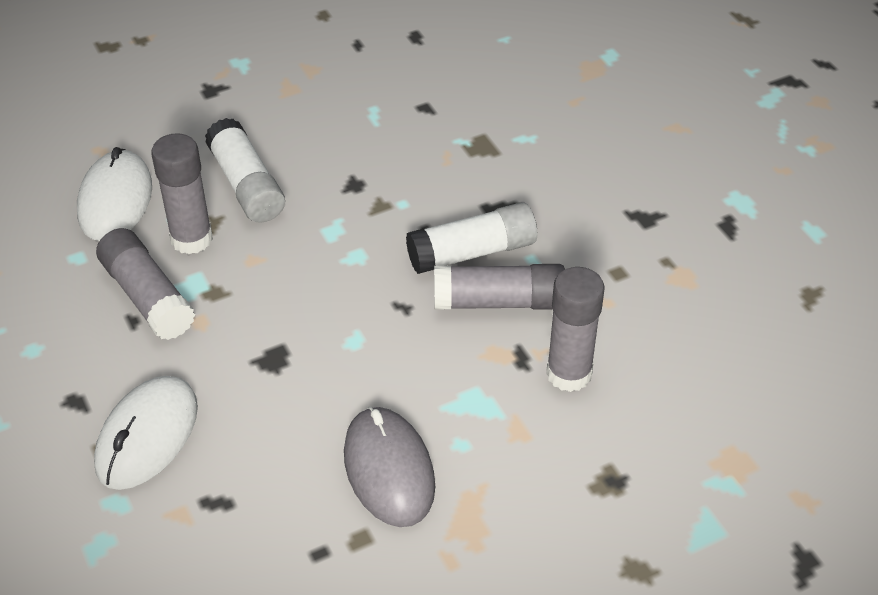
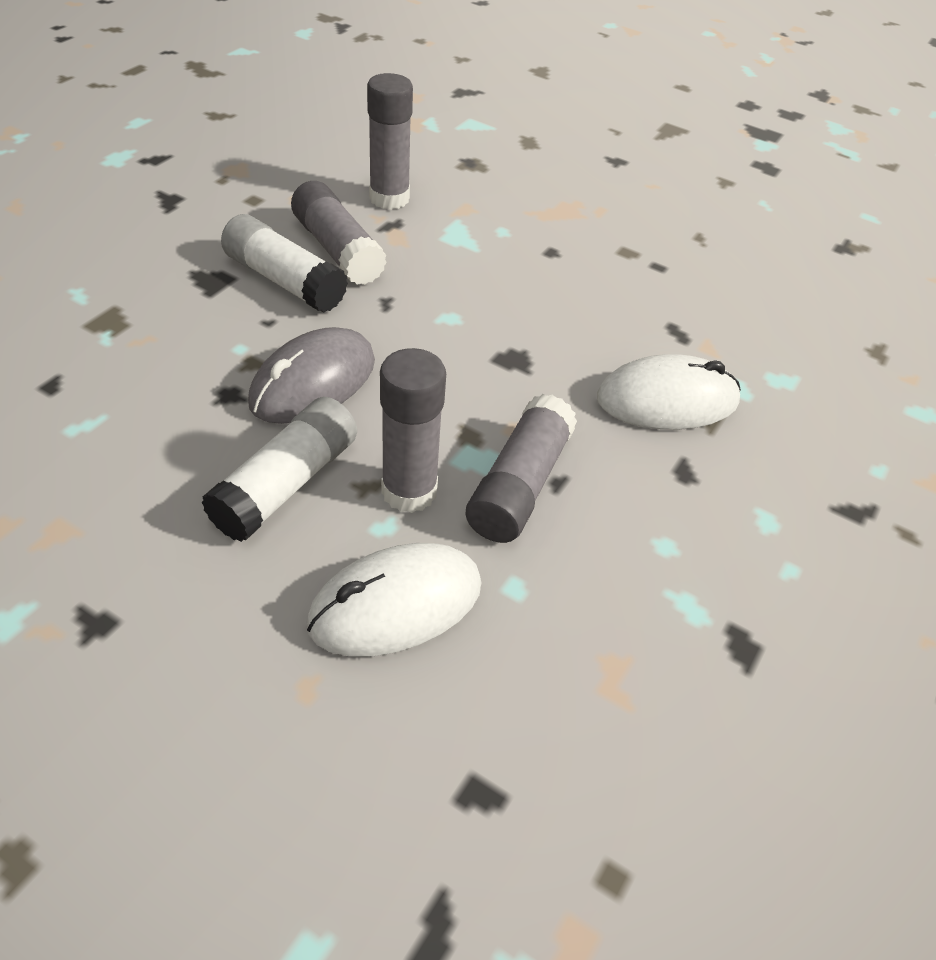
camera: 125 degrees left, 0 degrees up
(389, 470) = (560, 256): grey mouse -> grey mouse (313, 382)

